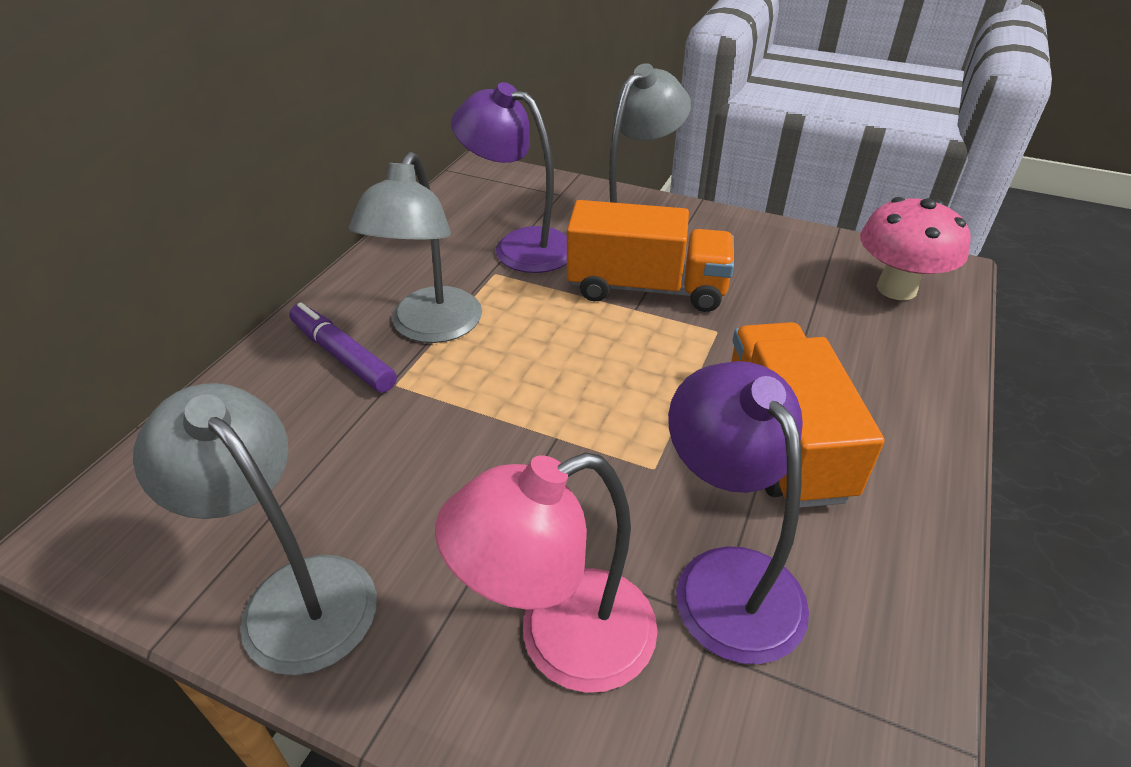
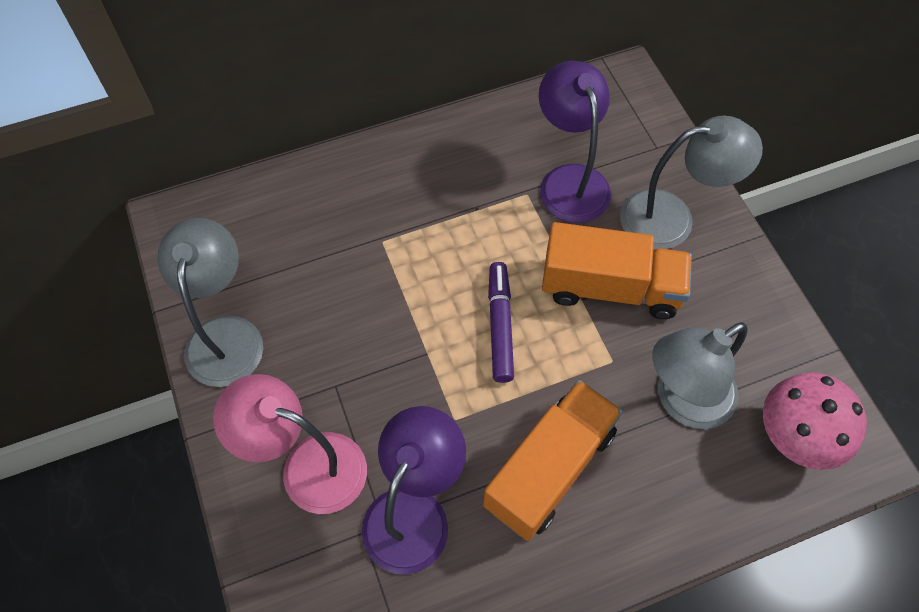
camera: 45 degrees right, 20 degrees up
(343, 356) = (375, 195): purple marker -> purple marker (500, 325)
(430, 328) = (441, 212): grey lamp -> grey lamp (682, 401)
(647, 288) = (610, 287): orange truck -> orange truck turned 45 degrees counterclockwise

